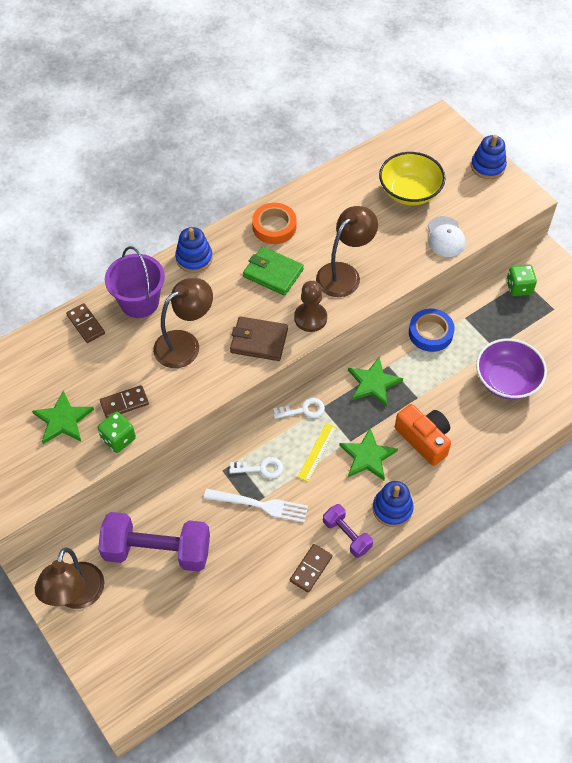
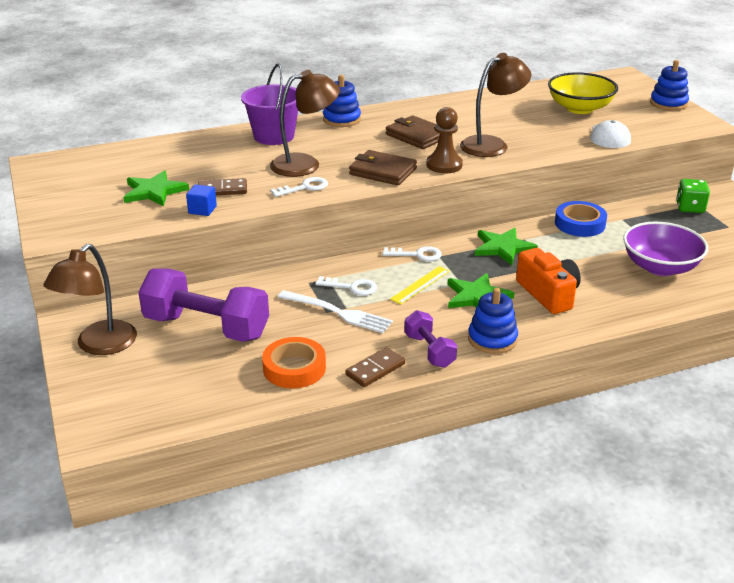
camera: 15 degrees right, 25 degrees down
(85, 324) = (213, 142): brown domino -> none
(118, 439) = (202, 210): green dice -> blue cube
(197, 382) = (305, 187): none -> white key
(273, 273) = (417, 136): green wallet -> brown wallet
(274, 226) = (431, 112): orange tape -> orange tape (294, 368)

